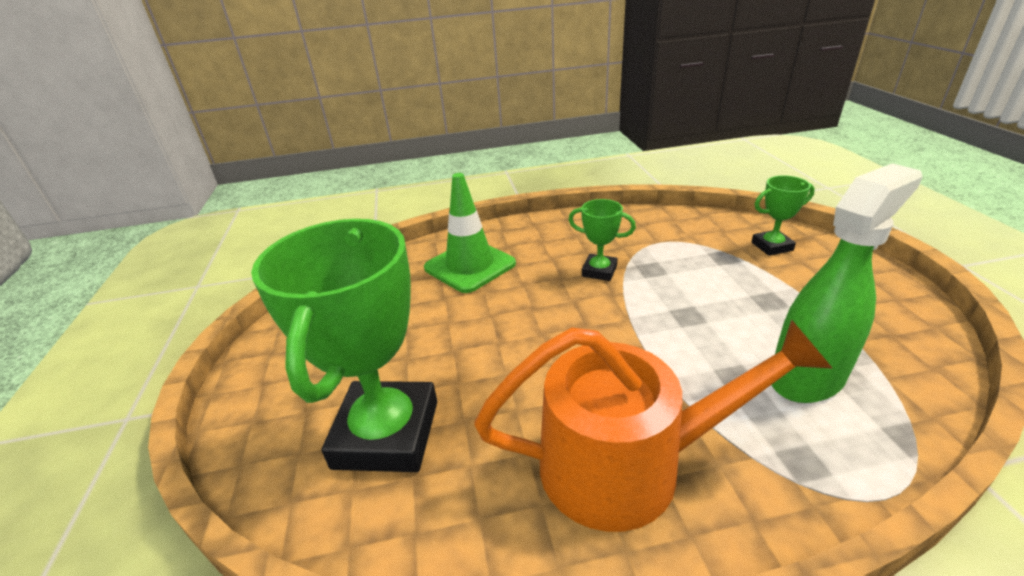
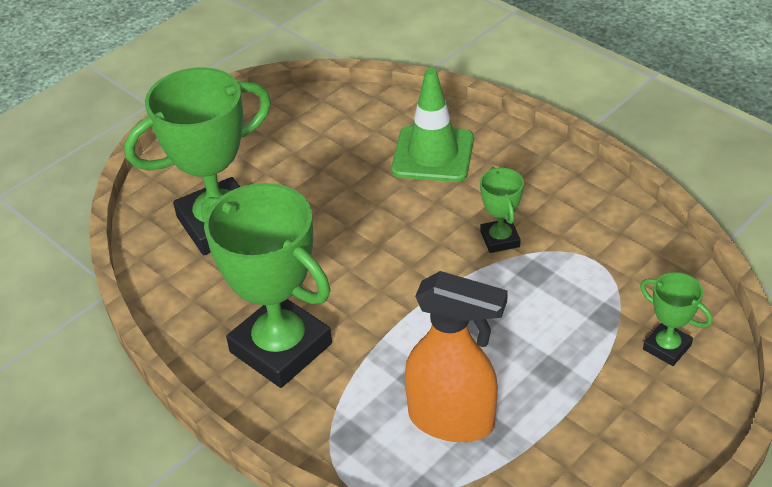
camera: 55 degrees right, 10 degrees up
(627, 464) = (281, 348): orange watering can -> green trophy
(807, 377) = (452, 420): green spray bottle -> orange spray bottle

